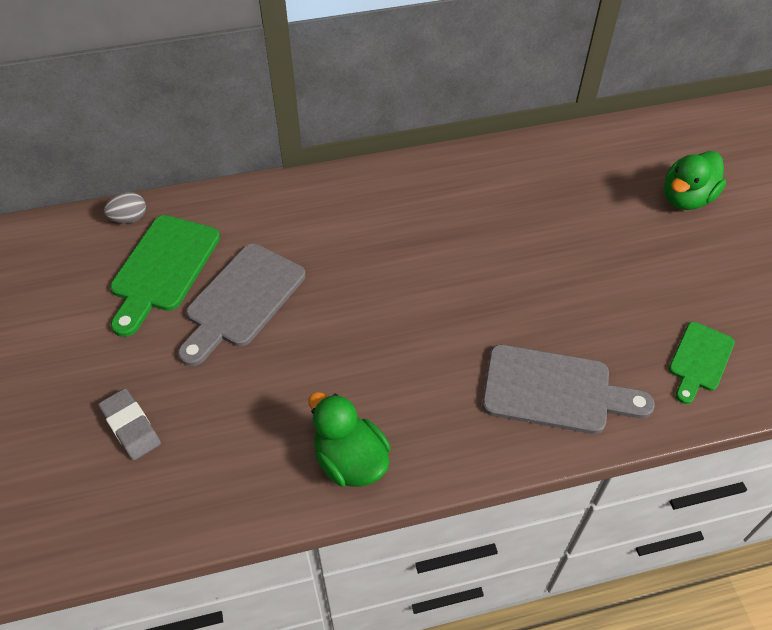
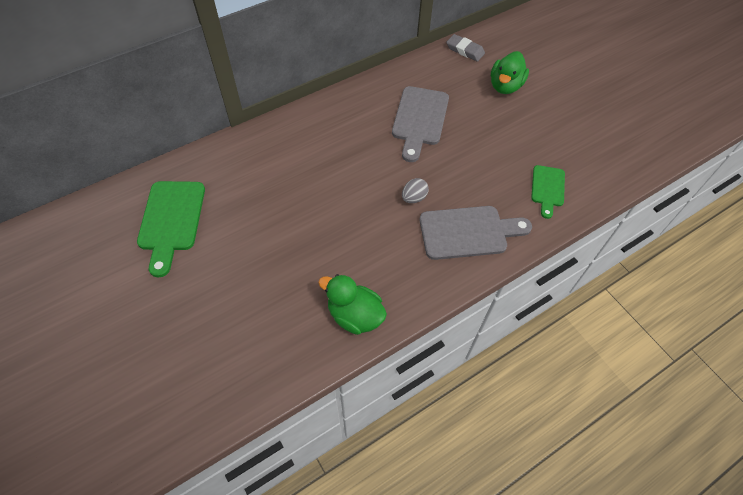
camera: 20 degrees left, 5 degrees up
(129, 218) = (130, 190): grey egg -> grey egg (414, 198)
(131, 427) = (193, 338): grey eraser -> grey eraser (465, 50)
(242, 300) = (238, 228): grey cutting board -> grey cutting board (419, 119)

